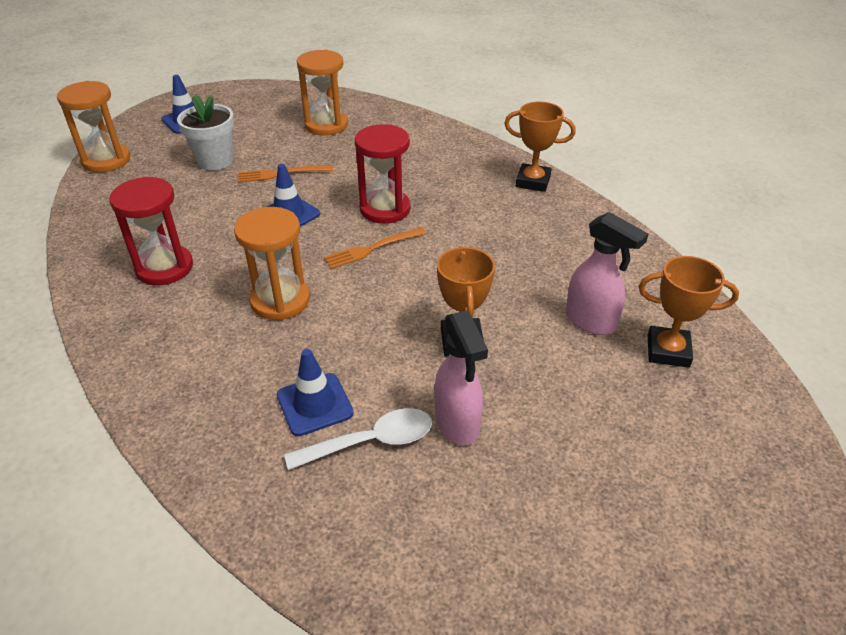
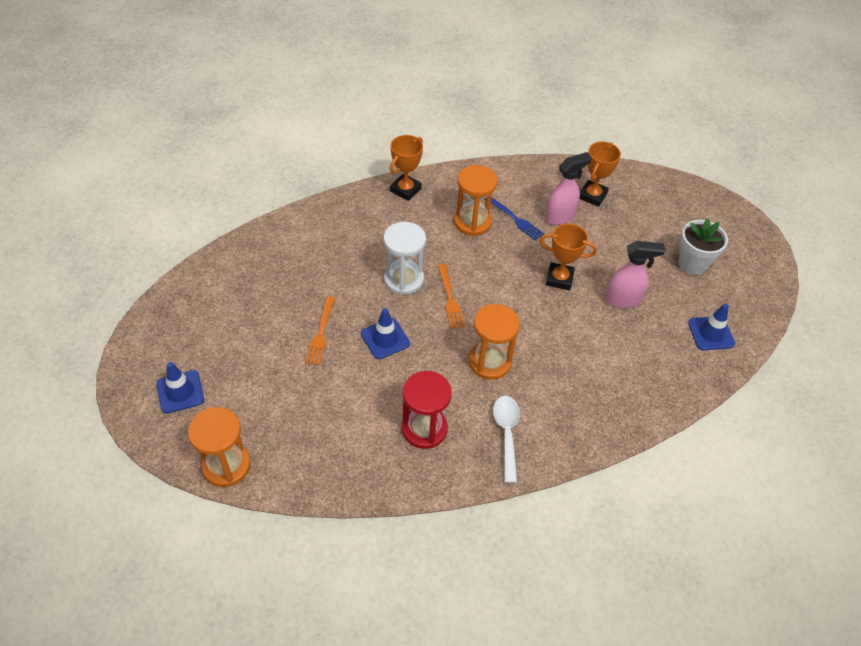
camera: 75 degrees left, 10 degrees up
(215, 161) = (274, 377): white flower pot -> white flower pot (692, 263)
(314, 404) = (592, 361): blue traffic cone -> blue traffic cone (711, 333)
(326, 125) = (253, 287): orange hourglass -> orange hourglass (472, 222)
(371, 442) = (627, 341): white spoon -> white spoon (506, 434)
(385, 209) = (403, 279): red hourglass -> white hourglass
(551, 278) = (515, 219): none -> blue fork

